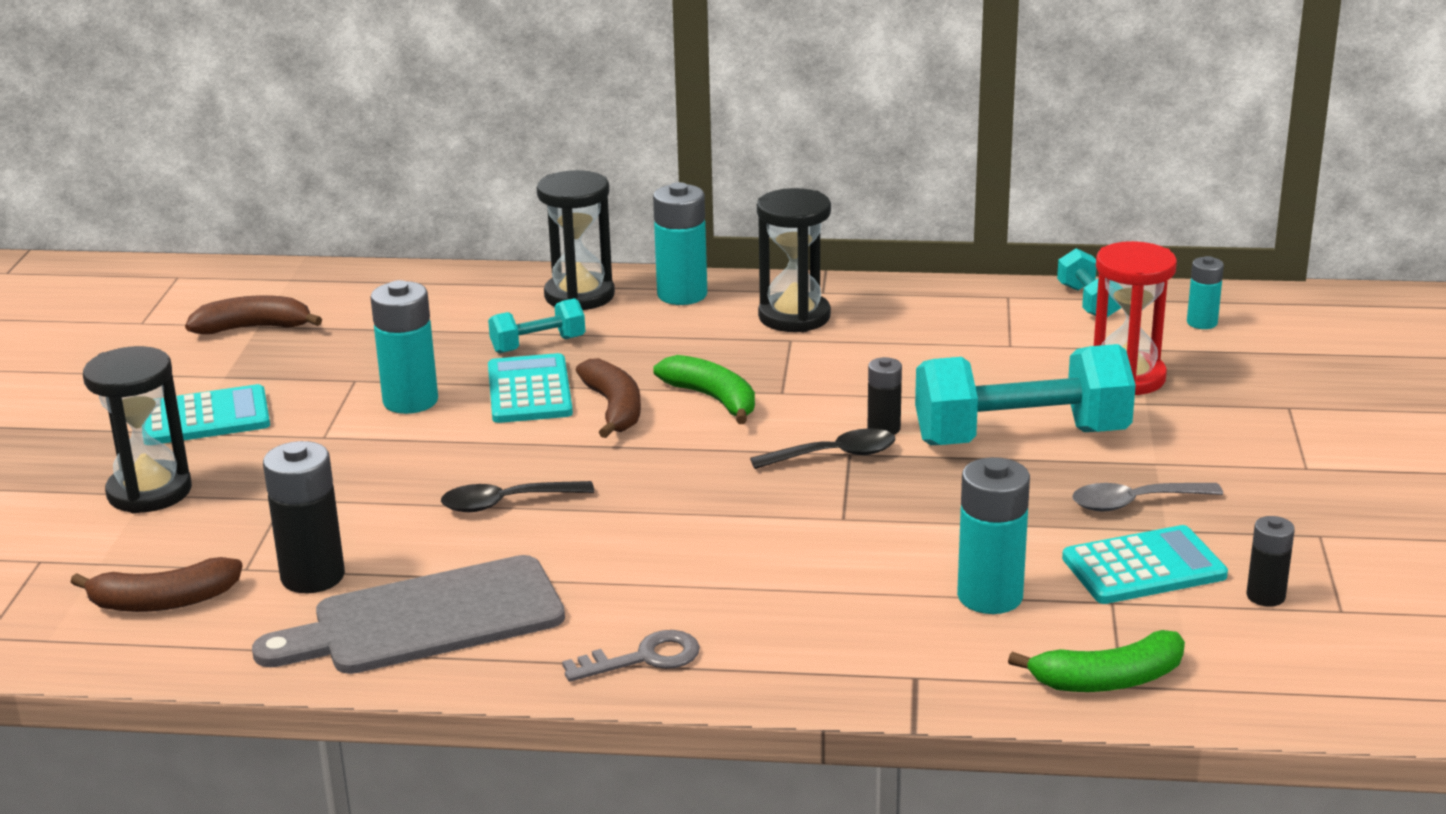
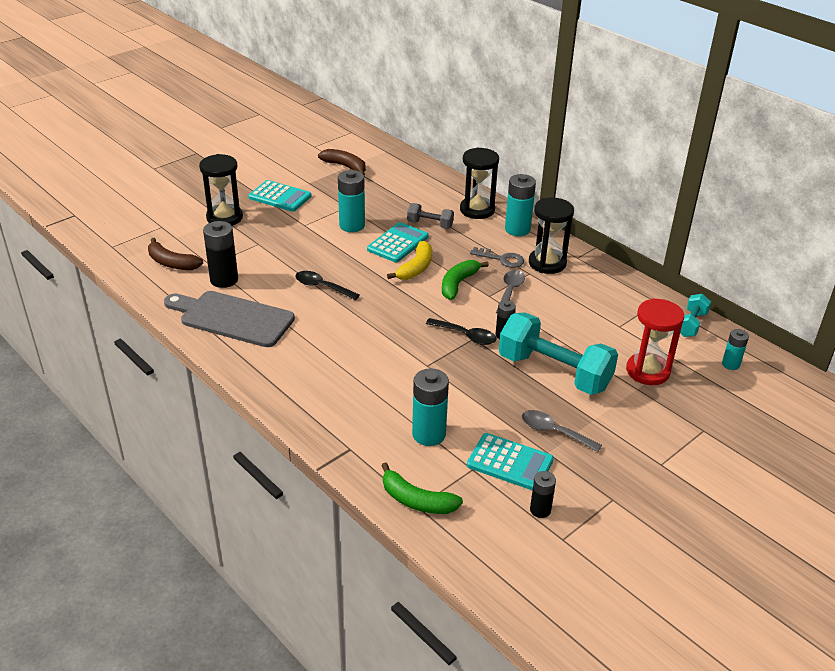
camera: 40 degrees right, 10 degrees up
(538, 345) = (430, 224): turquoise dumbbell -> grey dumbbell
(614, 409) = (416, 268): brown banana -> yellow banana
(644, 658) = (274, 378): grey key -> grey key (502, 259)
(713, 399) = (458, 284): green banana -> green banana turned 150 degrees counterclockwise
(802, 373) = (510, 291): none -> grey spoon

